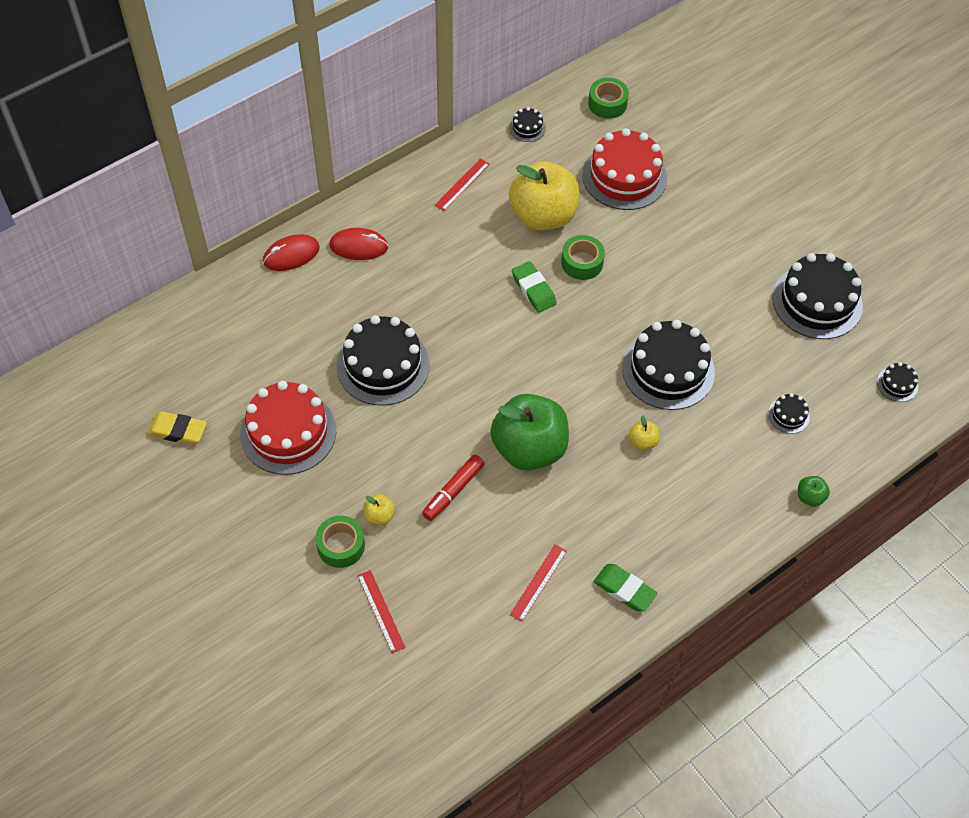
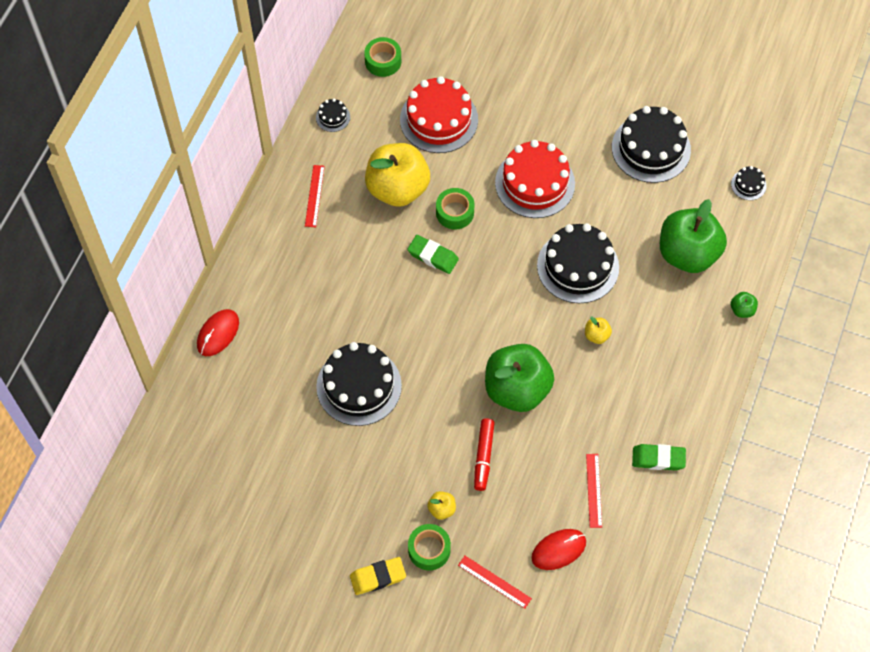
camera: 30 degrees left, 5 degrees up
(178, 430) = (234, 534): yellow eraser -> yellow eraser (378, 577)
(288, 432) = (323, 483): red cake -> red cake (535, 183)
(358, 246) = (268, 296): red mouse -> red mouse (558, 550)
(788, 415) = (687, 254): black cake -> green apple

